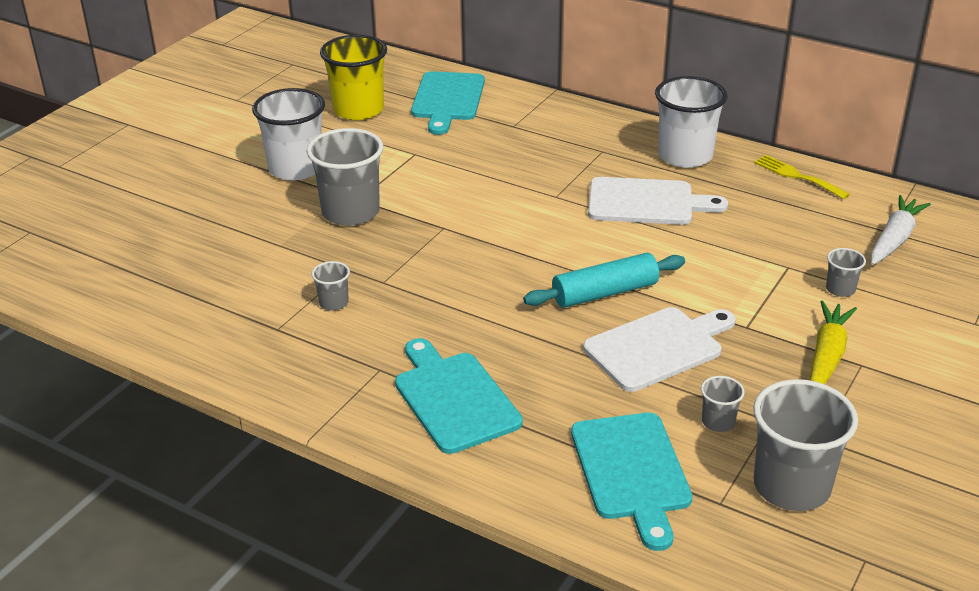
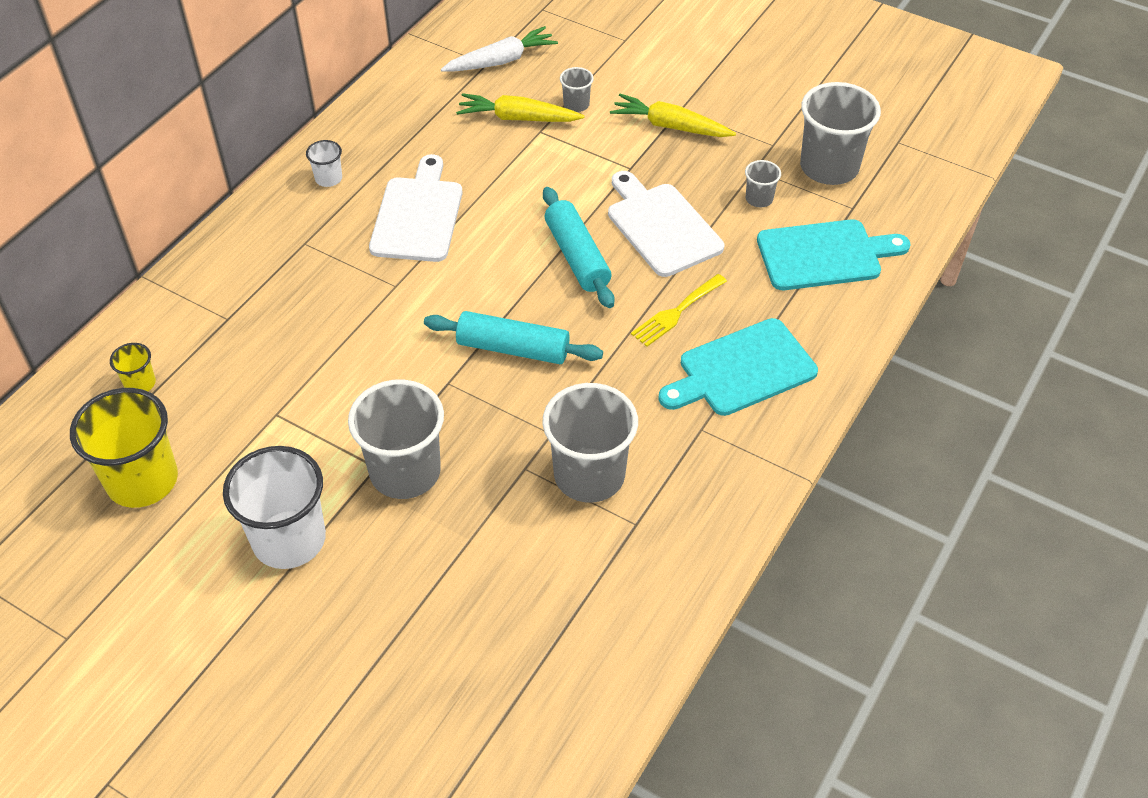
camera: 90 degrees left, 15 degrees up
(333, 303) = (589, 475): grey cup -> grey cup, size x2.17
(447, 99) = (140, 383): turquoise cutting board -> yellow cup
(482, 259) = (513, 348): none -> turquoise rolling pin
(685, 156) = (328, 178): white cup -> white cup, size x0.46
(797, 176) = (383, 104): yellow fork -> yellow fork (676, 312)
(804, 252) = (518, 118): none -> yellow carrot
(894, 239) = (501, 61): white carrot -> white carrot turned 120 degrees clockwise

